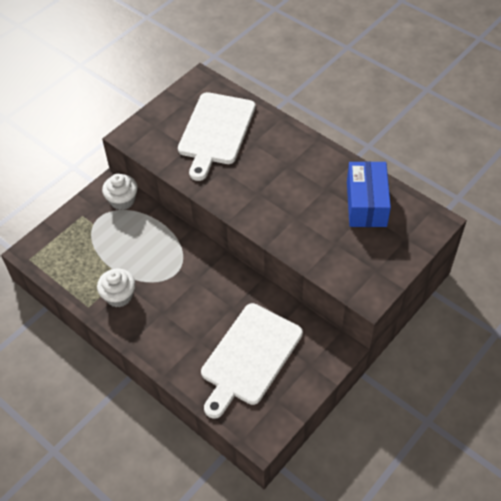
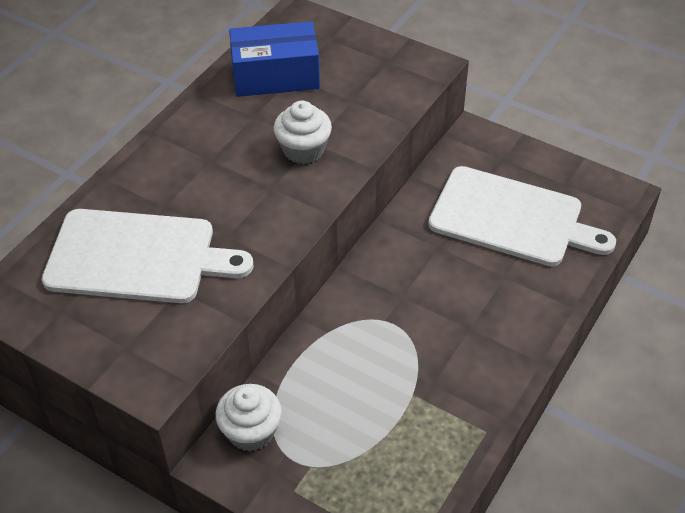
camera: 100 degrees left, 5 degrees down
(119, 296) = (454, 391): white cupcake -> white cupcake (303, 150)

